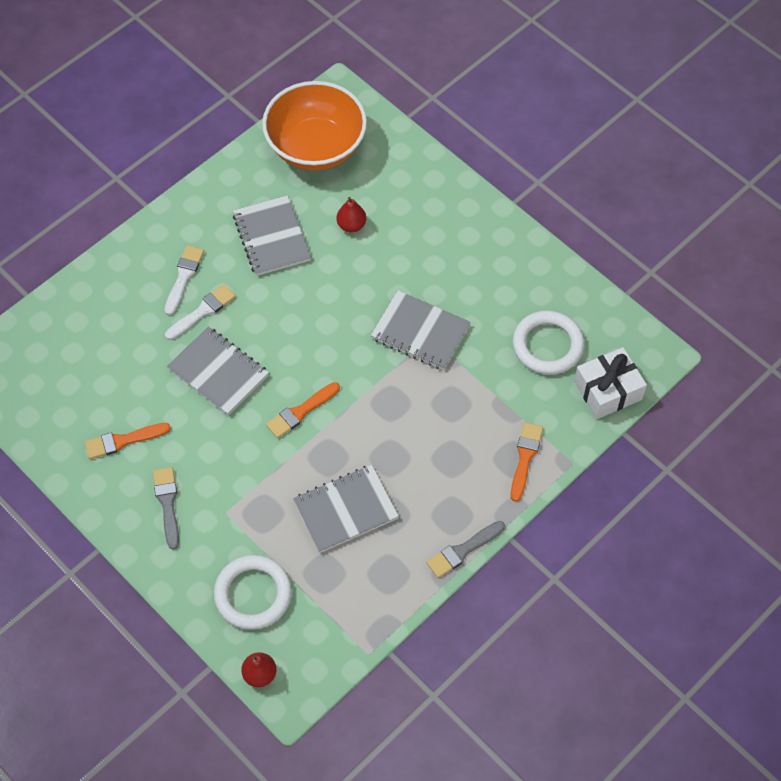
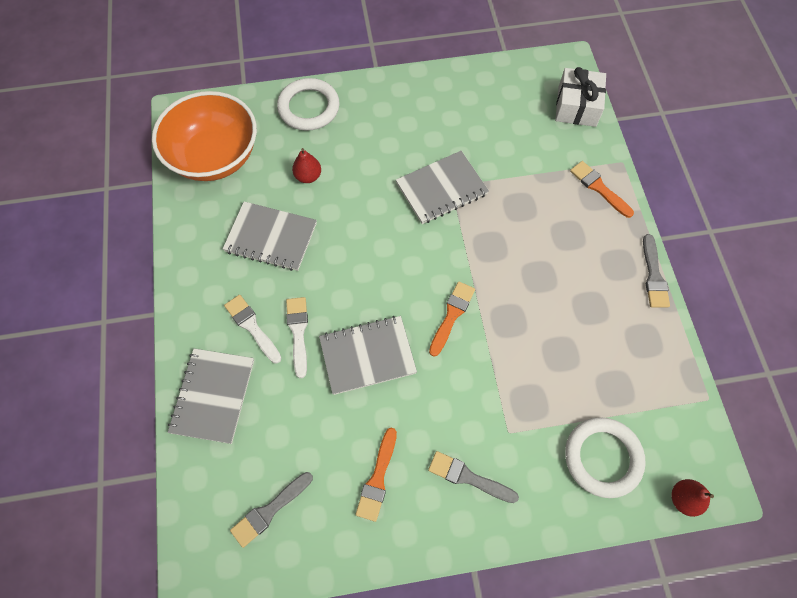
camera: 55 degrees left, 5 degrees up
(50, 384) = (269, 510): none -> grey brush
(300, 412) = (452, 315): orange brush -> orange brush turned 150 degrees counterclockwise
(345, 510) = (566, 336): grey notebook -> grey notebook (213, 396)
(547, 345) = (513, 118): white ring -> white ring (309, 107)

